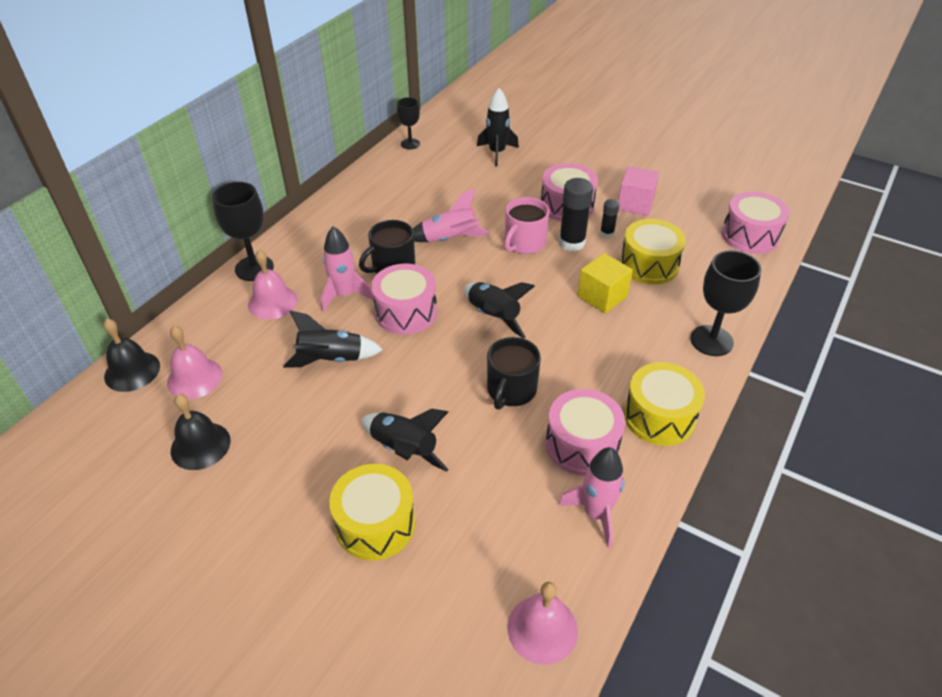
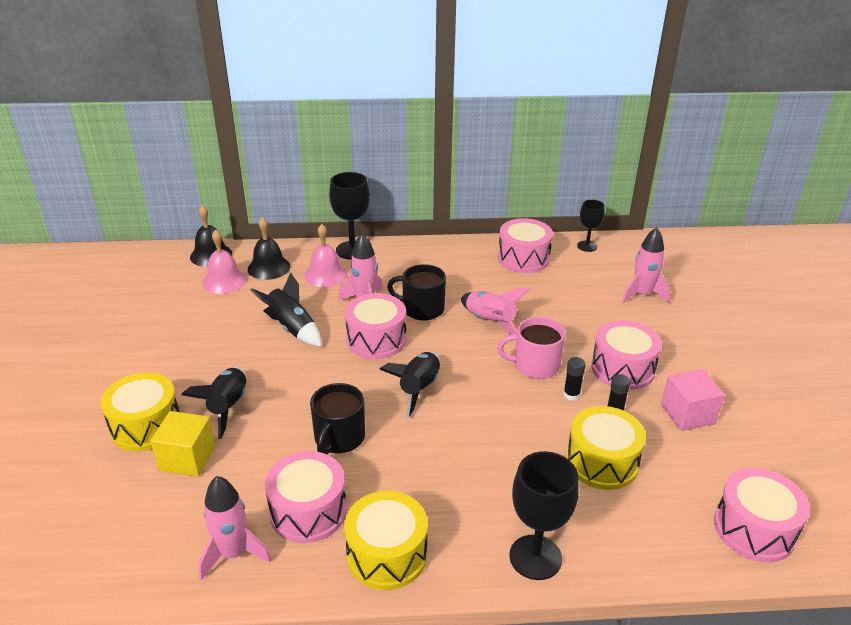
camera: 55 degrees right, 10 degrees down
(200, 445) = (167, 313): black bell -> black bell (269, 267)
(388, 181) = (523, 258): none -> pink drum
(497, 153) = (642, 295): black rocket -> pink rocket
(511, 390) = (339, 438): black mug -> black mug turned 60 degrees counterclockwise
(542, 629) = (92, 567): pink bell -> none
(572, 243) = (571, 395): black glue stick -> black glue stick, size x0.55
(602, 296) = (516, 446): yellow cube -> yellow cube (187, 458)

